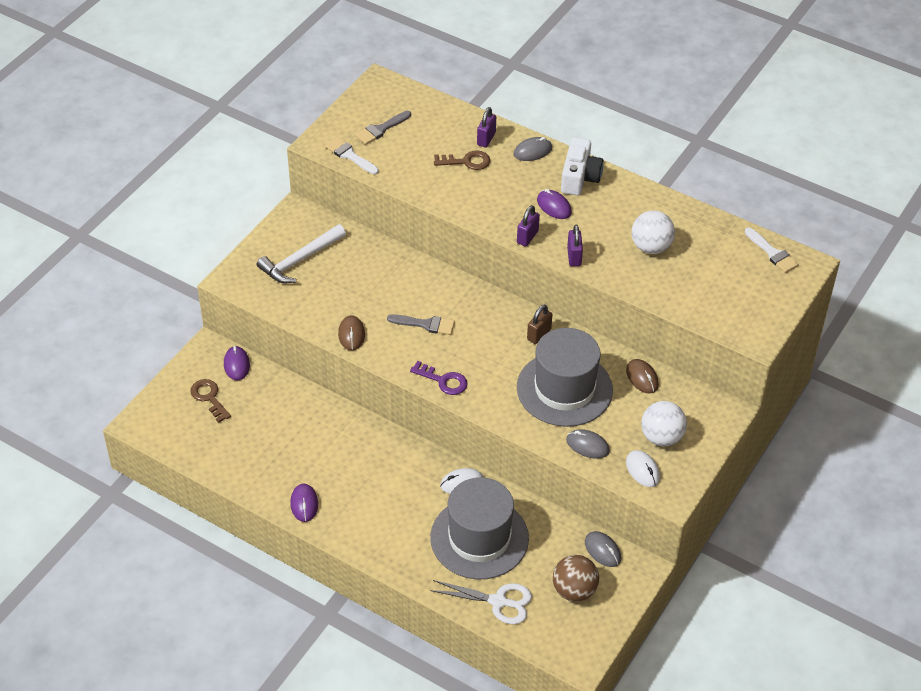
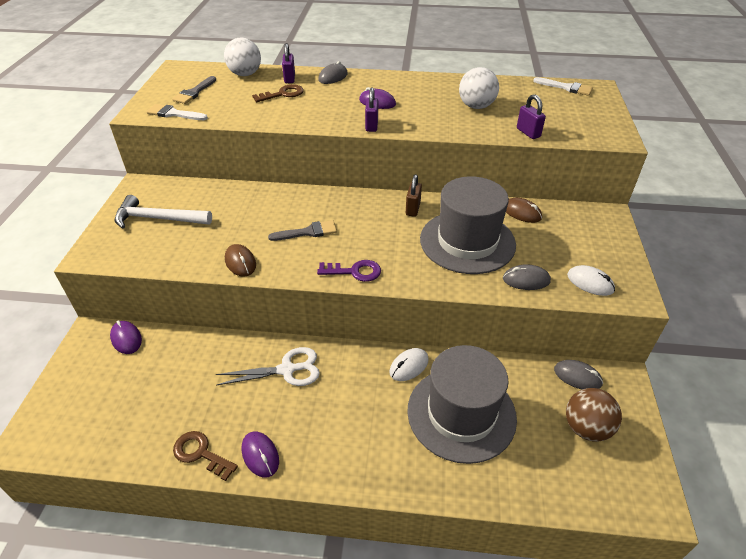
camera: 25 degrees left, 5 degrees down
(209, 398) = (106, 381): brown key -> brown key (200, 453)
(300, 260) = (158, 219): white hammer -> white hammer turned 75 degrees clockwise
(498, 602) = (527, 475): white scissors -> white scissors (287, 370)
(574, 257) = (421, 127): purple padlock -> purple padlock (528, 133)
(579, 177) = (382, 82): white camera -> none
(661, 437) = (579, 251): white ball -> white ball (245, 74)

